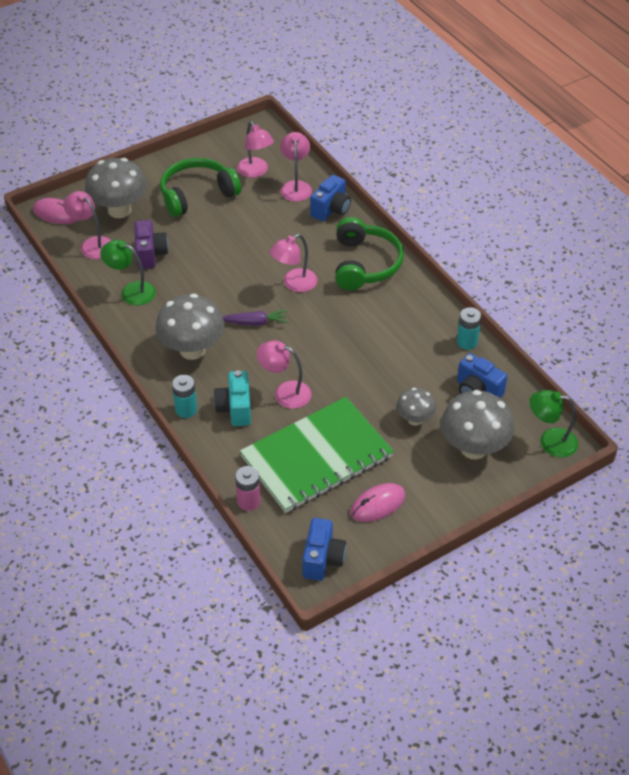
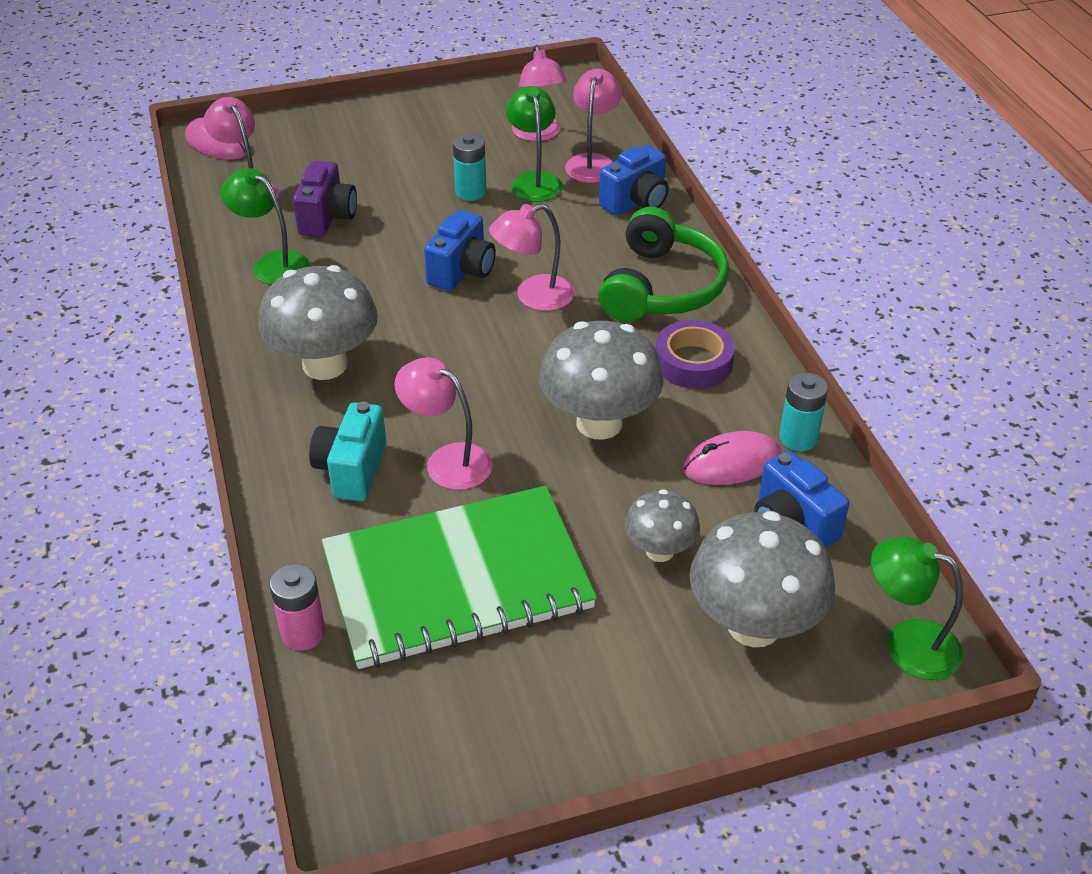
camera: 15 degrees right, 5 degrees down
(119, 210) = (311, 153): grey mushroom -> grey mushroom (599, 423)
(186, 409) = (270, 455): turquoise battery -> turquoise battery (471, 192)
(197, 194) = (436, 150): green headphones -> none
(256, 322) = (446, 343): purple carrot -> none
(265, 205) = (534, 181): none -> green lamp
(322, 559) = (390, 774): blue camera -> blue camera (462, 271)
(377, 504) = (535, 691): pink mouse -> pink mouse (732, 463)
(397, 308) = (693, 362): none -> purple tape

